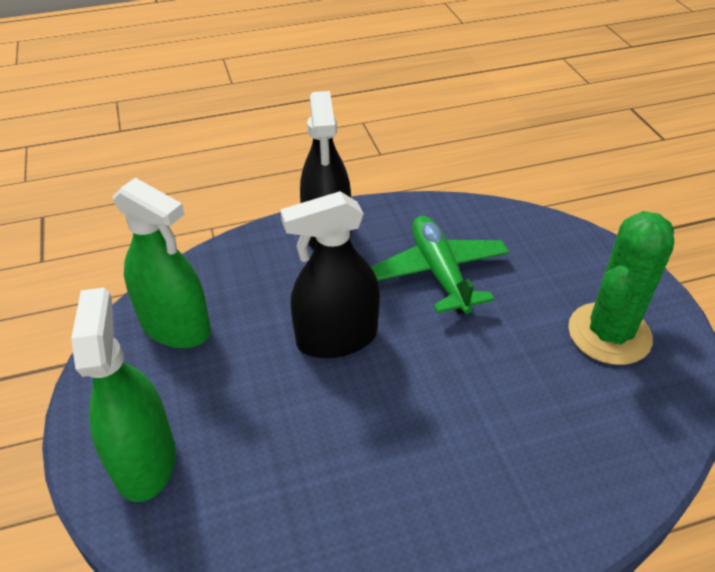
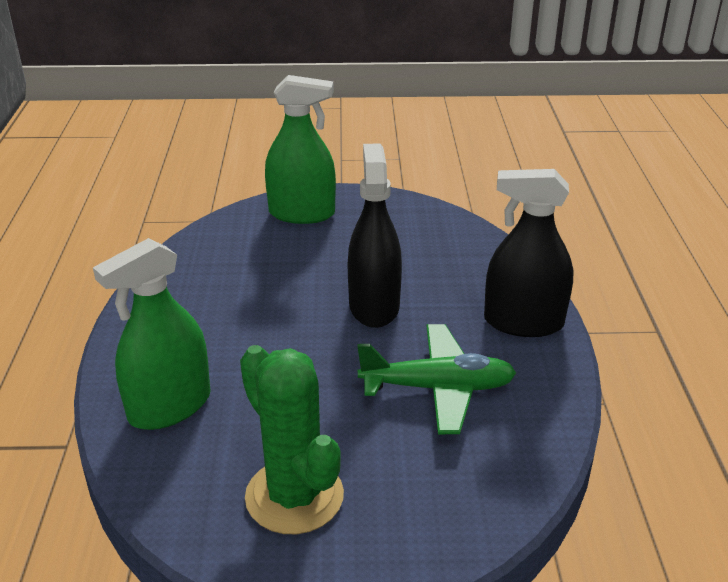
camera: 105 degrees right, 10 degrees down
(175, 326) = (422, 230): green spray bottle -> green spray bottle (170, 406)

